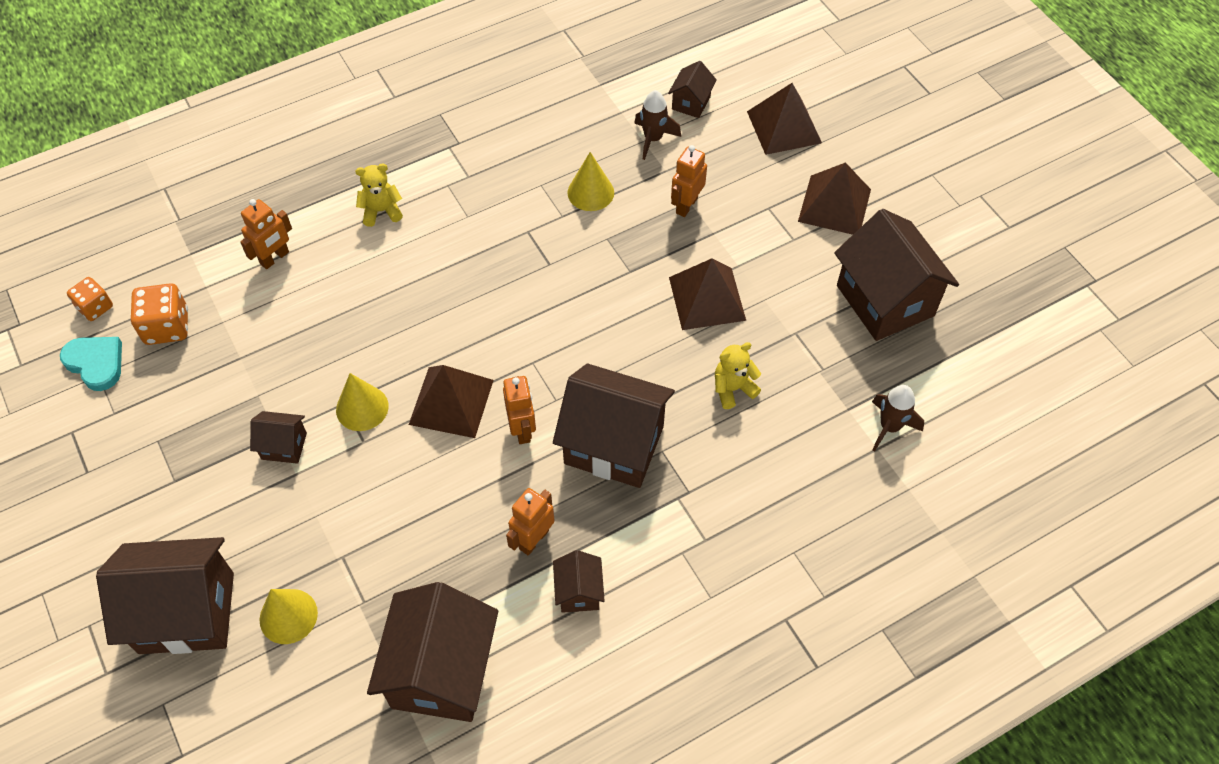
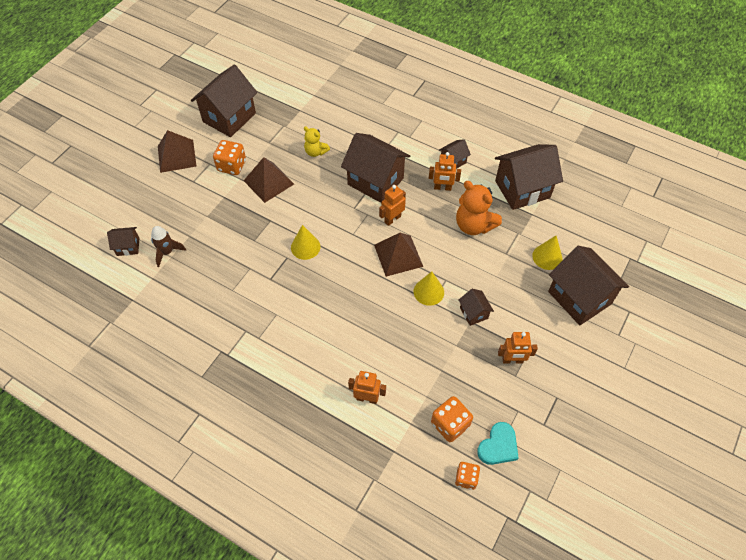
camera: 120 degrees left, 0 degrees up
(96, 363) = (498, 446): turquoise heart -> turquoise heart turned 150 degrees counterclockwise
(381, 211) = (298, 361): yellow teddy bear -> none
(427, 542) = (474, 225): none -> orange teddy bear
(590, 192) = (225, 263): yellow cone -> yellow cone (305, 247)
(614, 445) = (375, 181): brown house -> brown house turned 45 degrees counterclockwise
(686, 205) = (210, 216): orange robot -> orange robot (512, 360)
(771, 265) = (232, 166): none -> orange dice
(784, 127) = (127, 197): brown pyramid -> none
(889, 427) = (300, 94): brown rocket -> none

